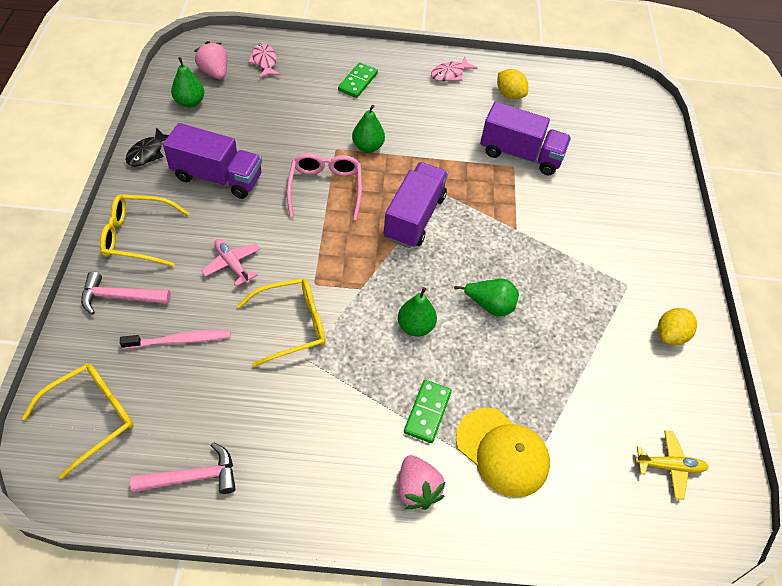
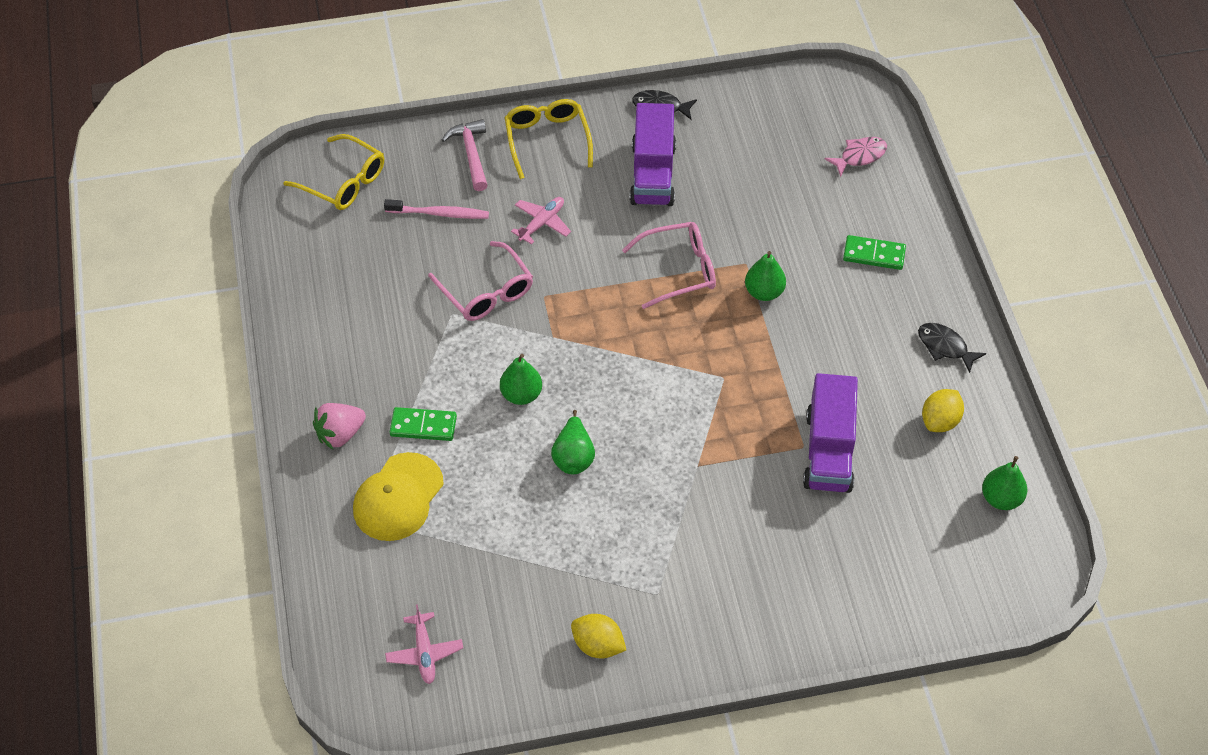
camera: 80 degrees right, 0 degrees up
(180, 340) = (439, 213): pink toothbrush -> pink toothbrush turned 60 degrees counterclockwise
(190, 102) = (753, 114): green pear -> green pear (1001, 499)
(193, 477) = (308, 268): pink hammer -> none
(214, 72) = (814, 118): pink strawberry -> none
(291, 325) = (486, 291): yellow glasses -> pink glasses
(414, 217) = (672, 362): purple truck -> none
(450, 74) = (945, 347): pink fish -> black fish
(669, 466) = (424, 653): yellow plane -> pink plane

